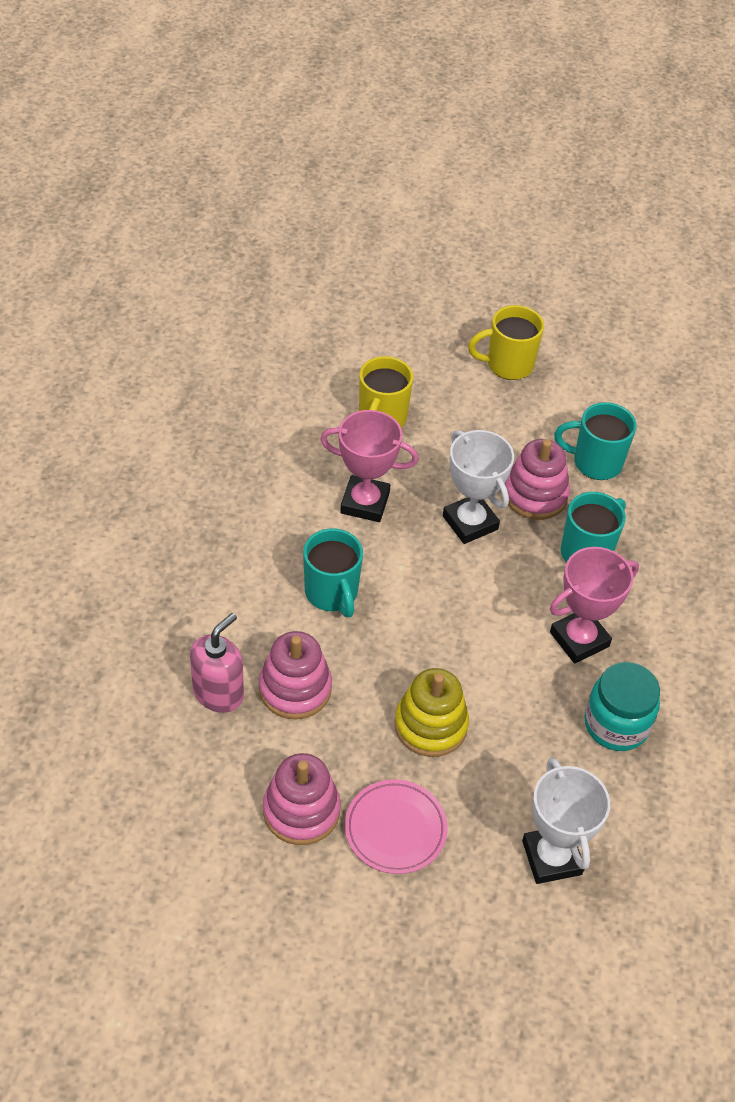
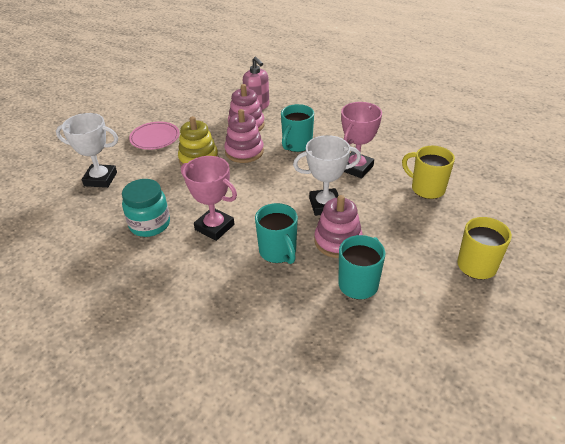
camera: 115 degrees right, 10 degrees down
(301, 810) = (184, 117): pink stacking toy -> pink stacking toy (244, 152)
(332, 593) = (296, 145): turquoise mug -> turquoise mug turned 60 degrees counterclockwise
(579, 639) = (214, 227): pink trophy -> pink trophy turned 45 degrees counterclockwise

